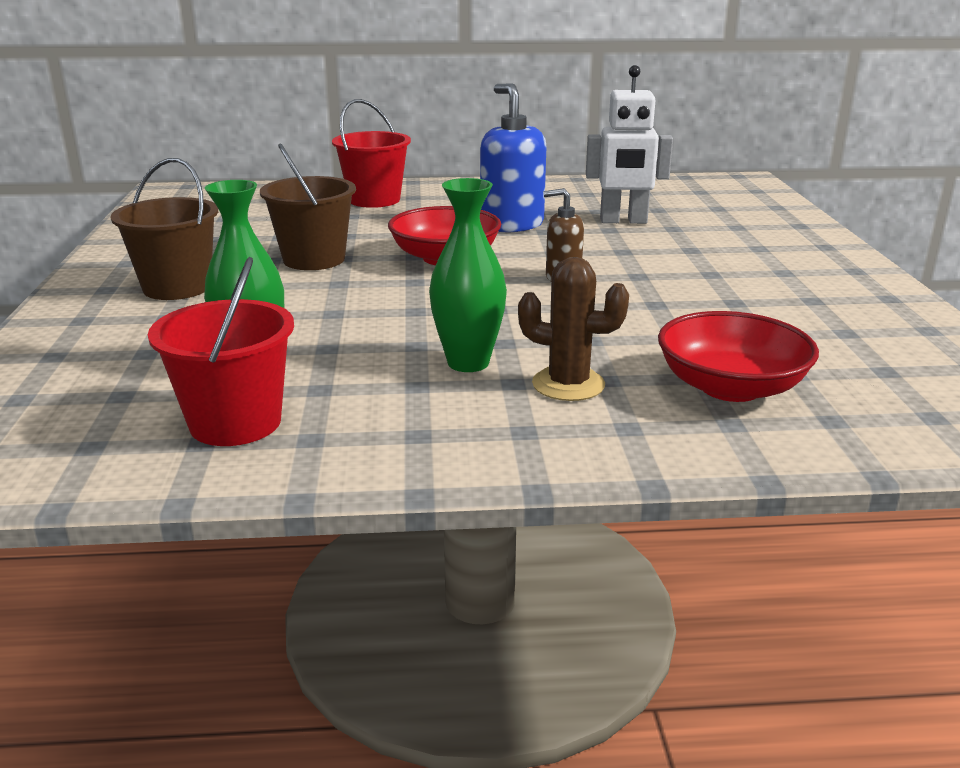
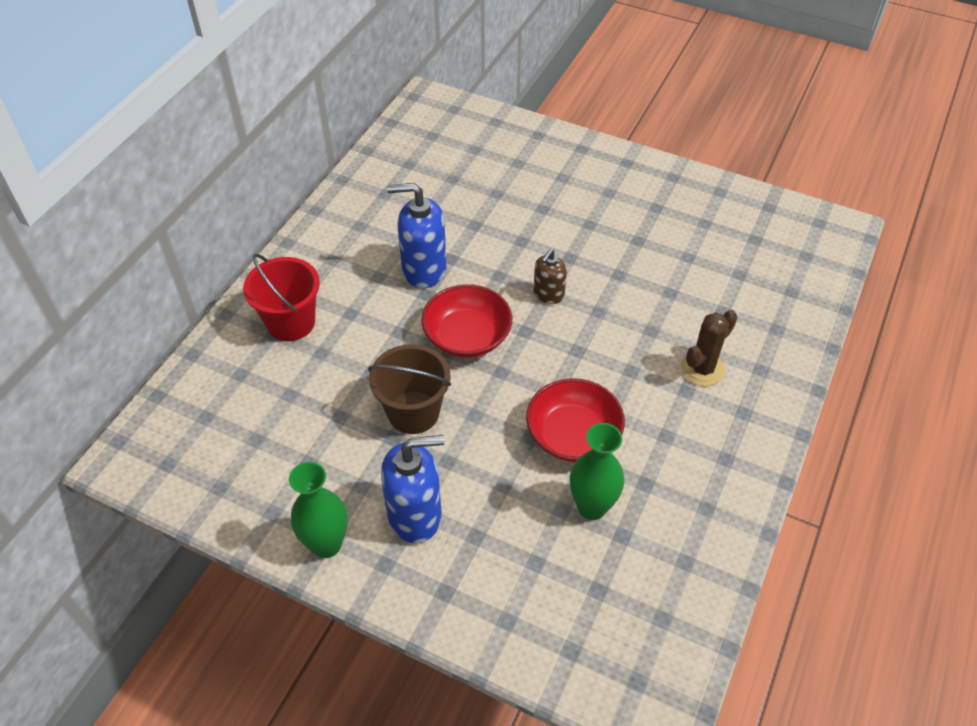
camera: 60 degrees left, 25 degrees up
(177, 287) = (415, 515): brown bucket -> blue soap dispenser
(235, 423) = (669, 538): red bucket -> none
(468, 363) = (650, 400): green vase -> green vase (326, 544)
(623, 221) = (464, 209): white robot -> none
(730, 387) = (740, 307): red bowl -> red bowl (573, 435)

